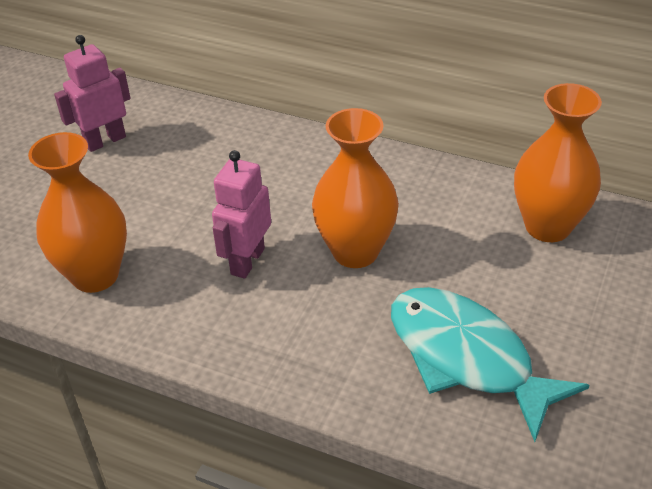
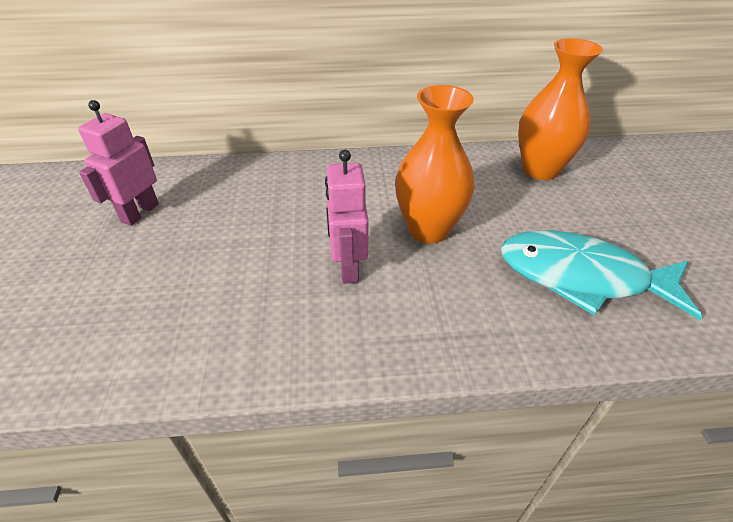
camera: 30 degrees left, 0 degrees up
(95, 275) = (210, 333): orange vase -> none

